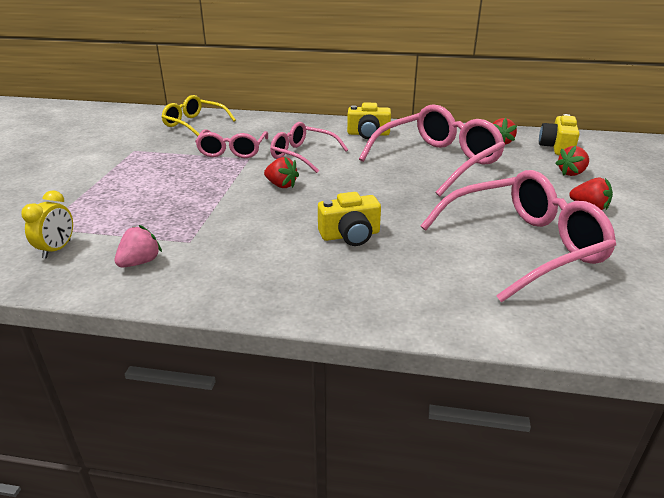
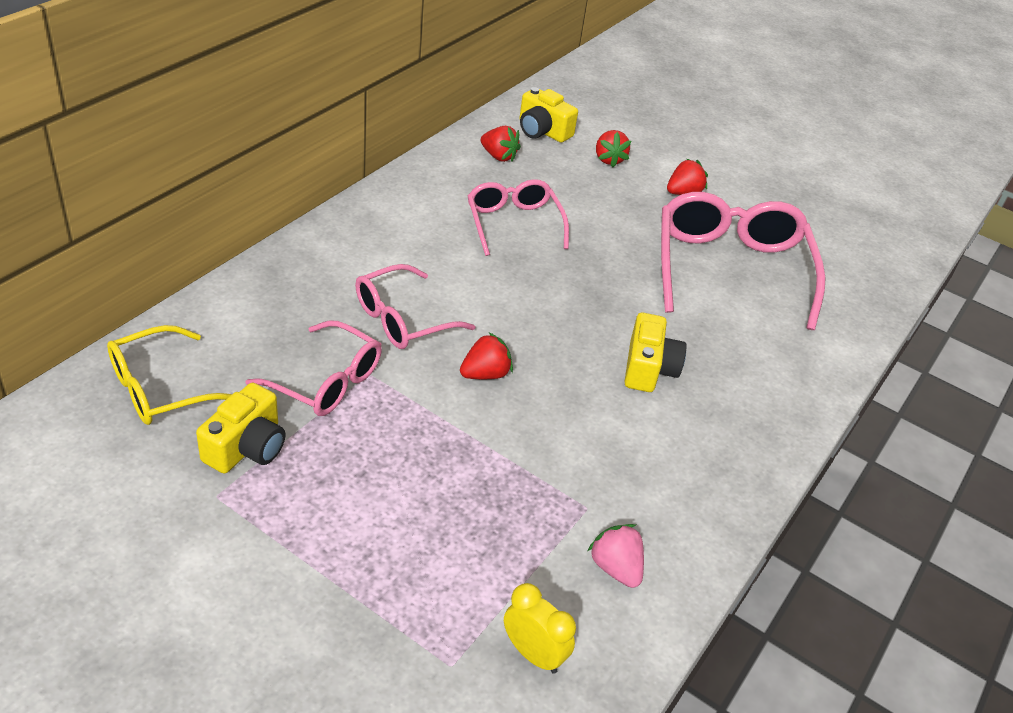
camera: 70 degrees left, 10 degrees up
(368, 134) = (382, 235): yellow camera -> yellow camera (246, 447)
(438, 161) = (513, 223): pink glasses -> pink glasses, size x0.60

